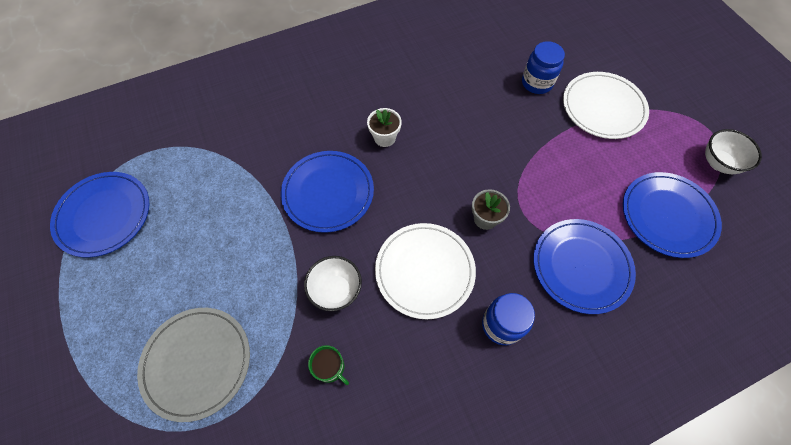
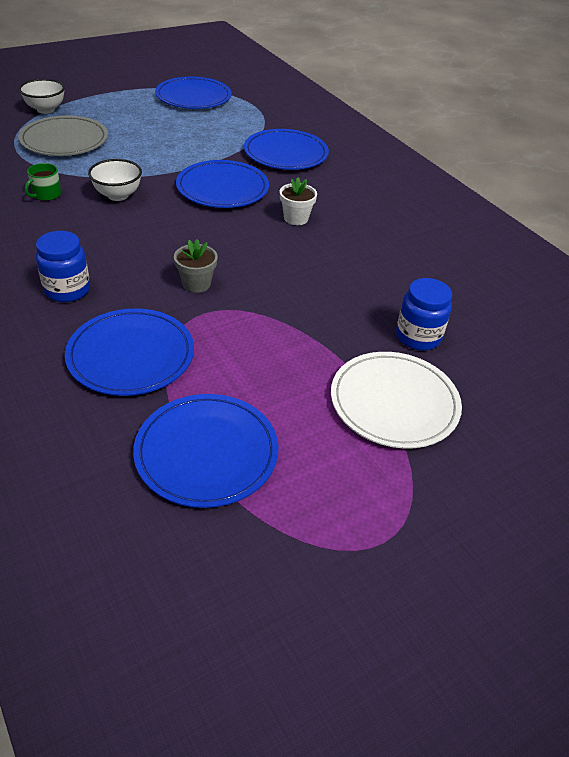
camera: 80 degrees right, 20 degrees down
(263, 134) = (286, 153): none -> blue plate
(424, 271) = (134, 243): white plate -> none
(718, 163) = (315, 539): white bowl -> white bowl (46, 110)

